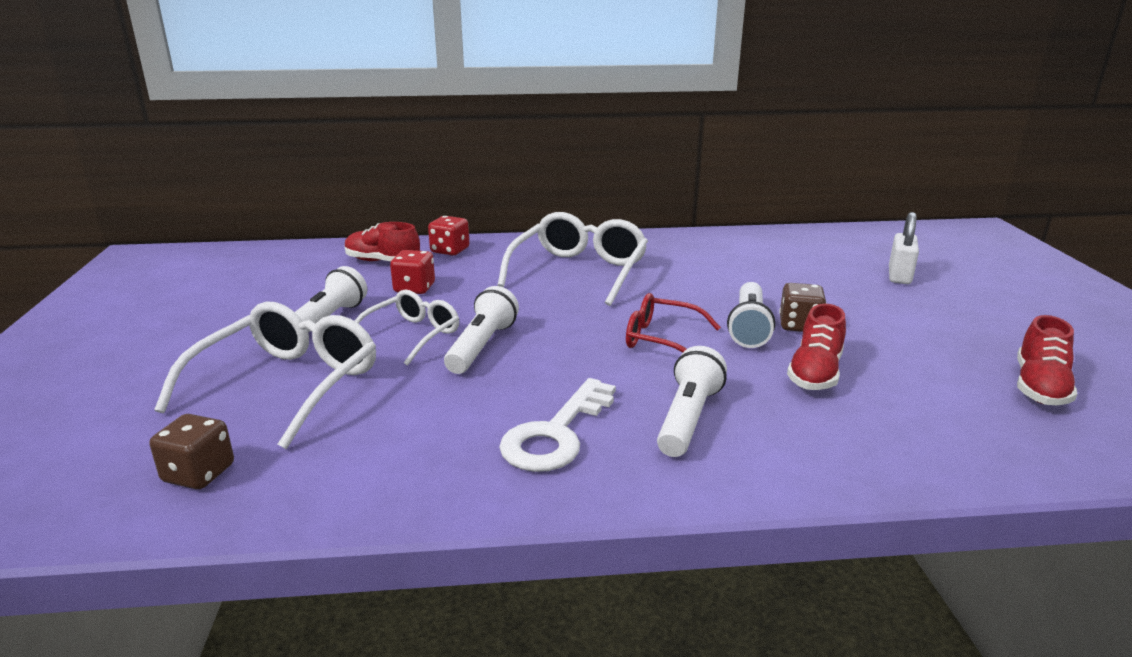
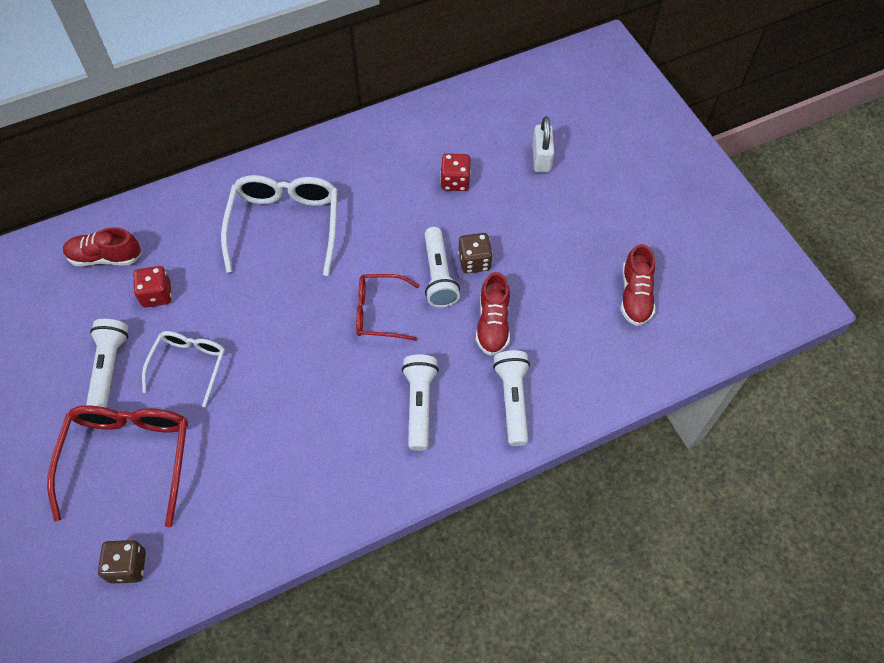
camera: 20 degrees left, 35 degrees up
(287, 385) = (129, 457): white glasses -> red glasses
(450, 250) = (157, 219): red dice -> red dice (455, 181)
(482, 346) = (249, 363): white flashlight -> white flashlight (512, 400)
(556, 434) = (340, 449): white key -> none

